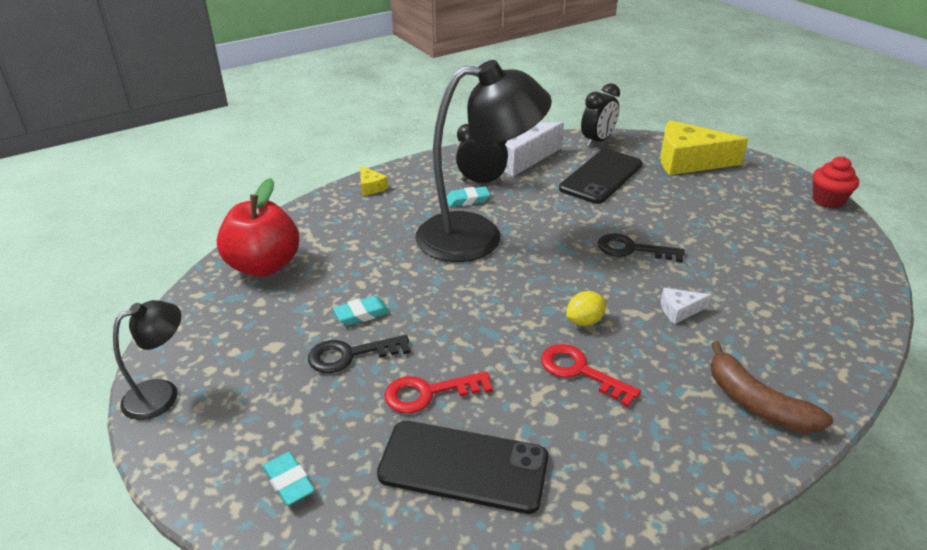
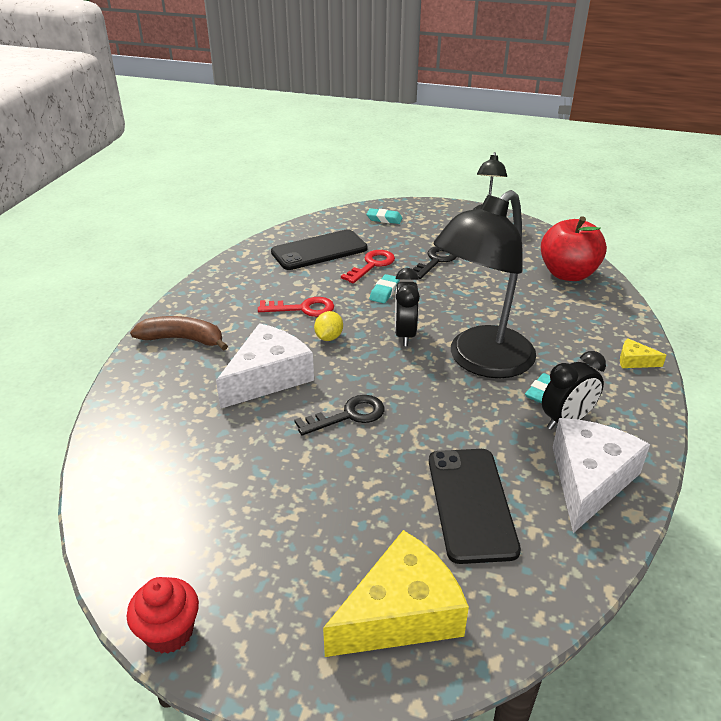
camera: 140 degrees right, 0 degrees up
(362, 314) = (464, 279): turquoise eraser -> turquoise eraser (384, 292)
(597, 141) = (553, 582): black clock -> black clock (404, 335)
(679, 310) = (268, 377): white cheese -> white cheese, size x2.28

